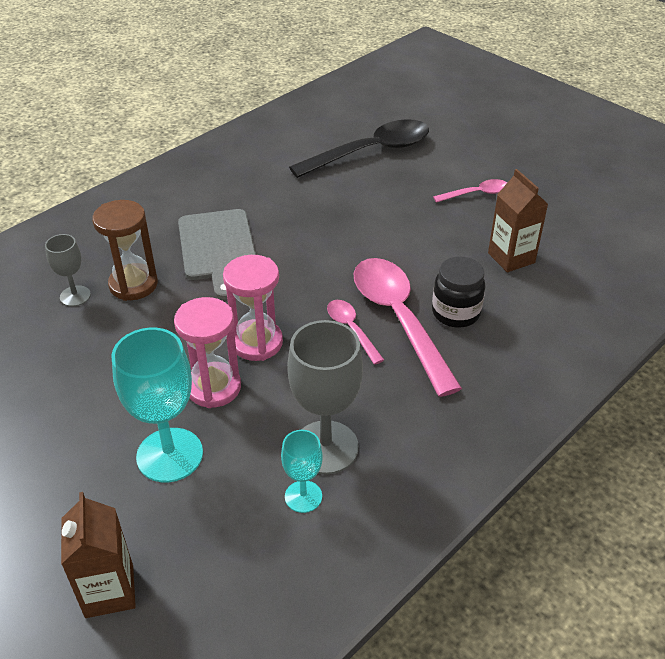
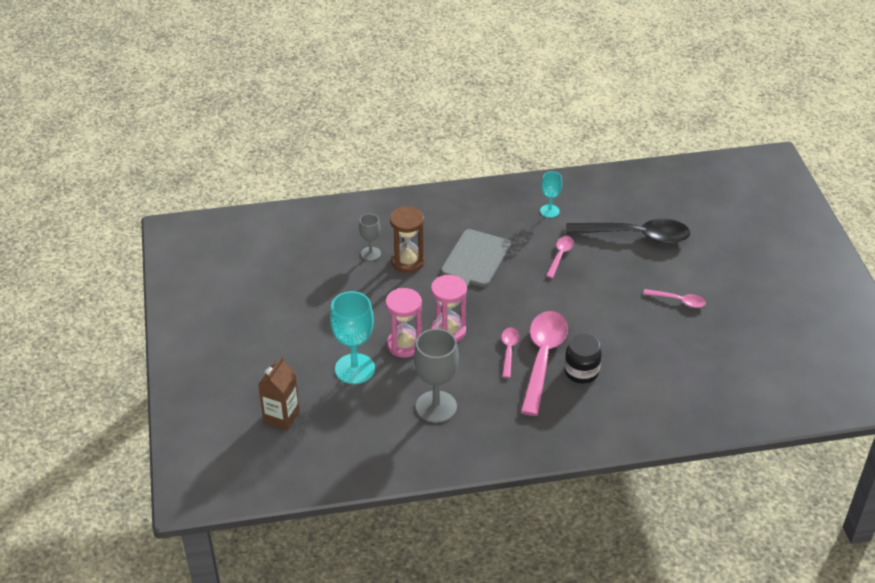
camera: 35 degrees right, 0 degrees up
(303, 496) = (403, 424): turquoise goblet -> turquoise goblet (549, 211)
(311, 202) = (560, 256): none -> pink spoon
(511, 258) = (654, 355): brown carton -> none

